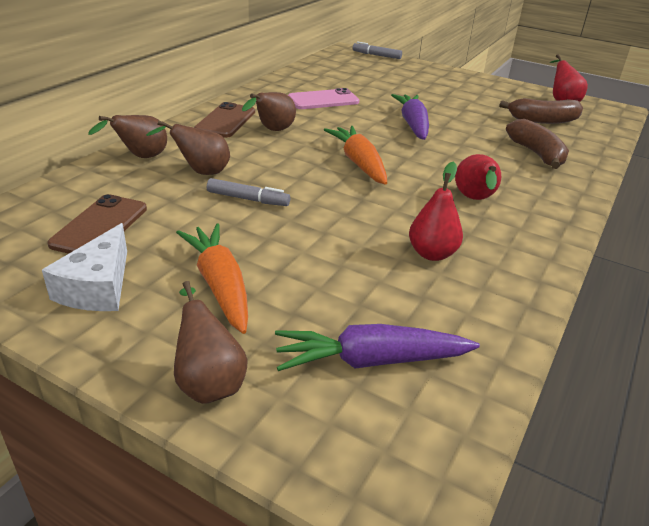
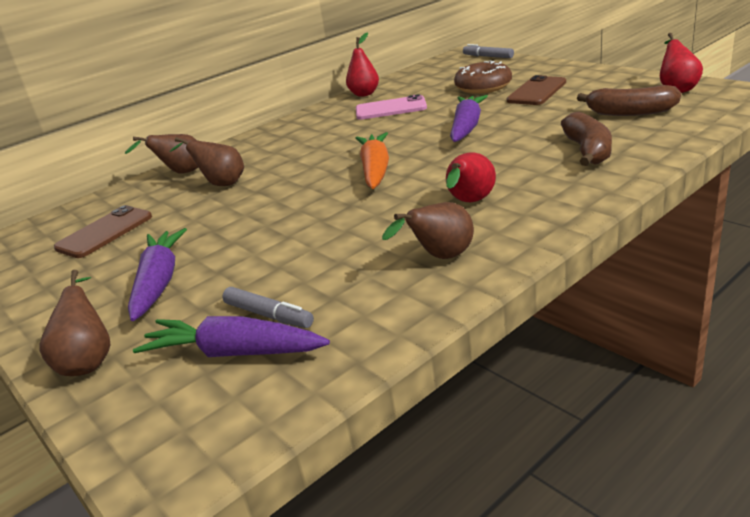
camera: 25 degrees right, 5 degrees down
(98, 287) = (66, 281): white cheese -> none
(220, 285) = (159, 282): orange carrot -> purple carrot
(226, 121) = (279, 136): brown phone -> brown phone (537, 91)
(248, 199) = (242, 207): grey marker -> grey marker (268, 315)
(272, 131) = (316, 142): brown pear -> brown pear (440, 257)
(396, 85) = (483, 87): none -> brown donut
(432, 254) = (375, 257): red pear -> red pear (364, 94)

